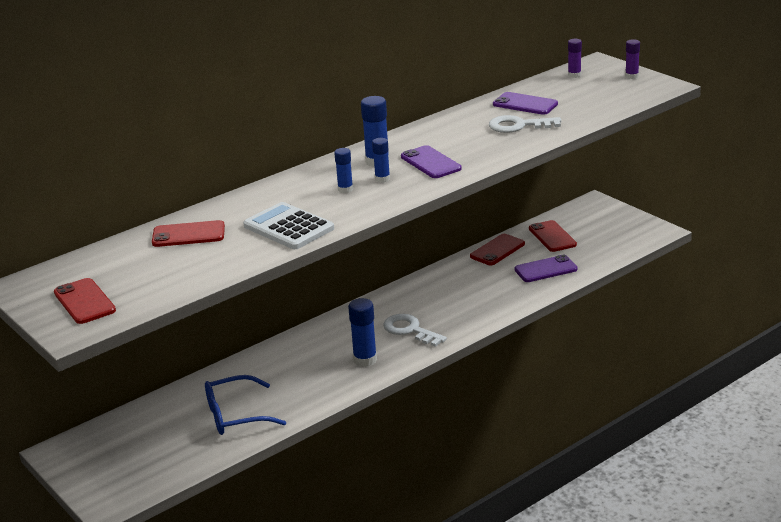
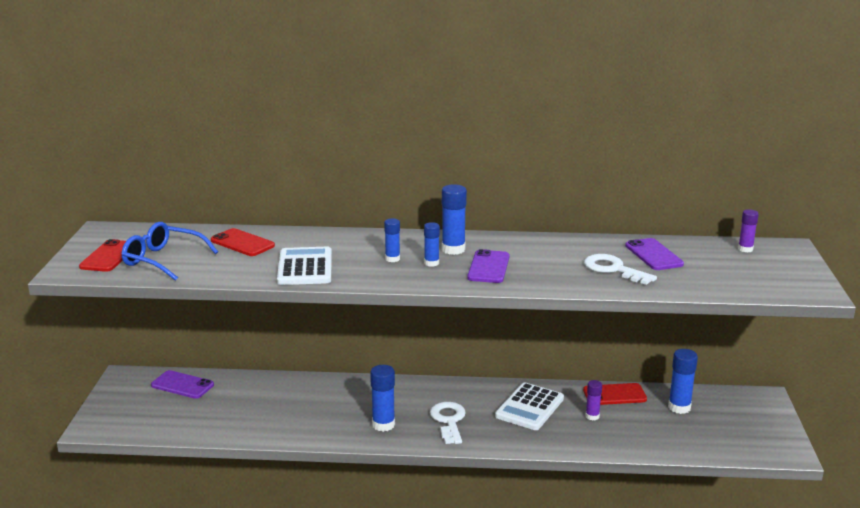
camera: 40 degrees right, 5 degrees down
(235, 415) = (245, 414): blue glasses -> blue glasses (163, 260)
(453, 289) = (529, 407): none -> white calculator
(545, 269) = (630, 431): purple phone -> purple phone (182, 385)
(552, 237) = (679, 407): red phone -> blue glue stick
(631, 76) = (799, 271): purple glue stick -> purple glue stick (592, 416)

